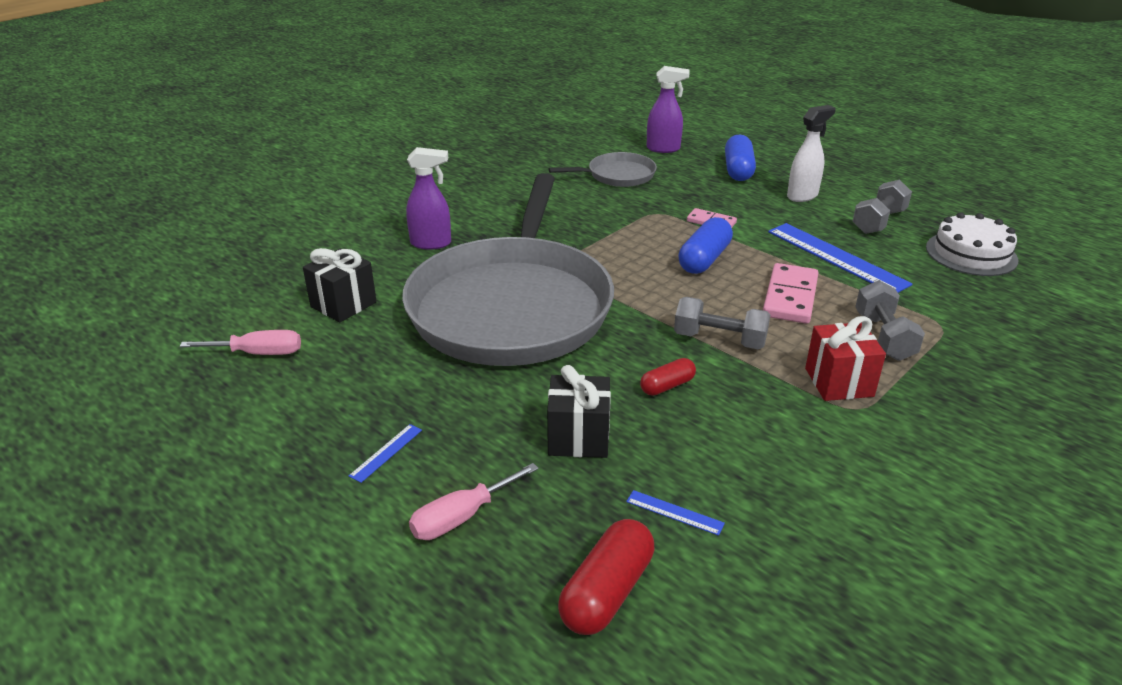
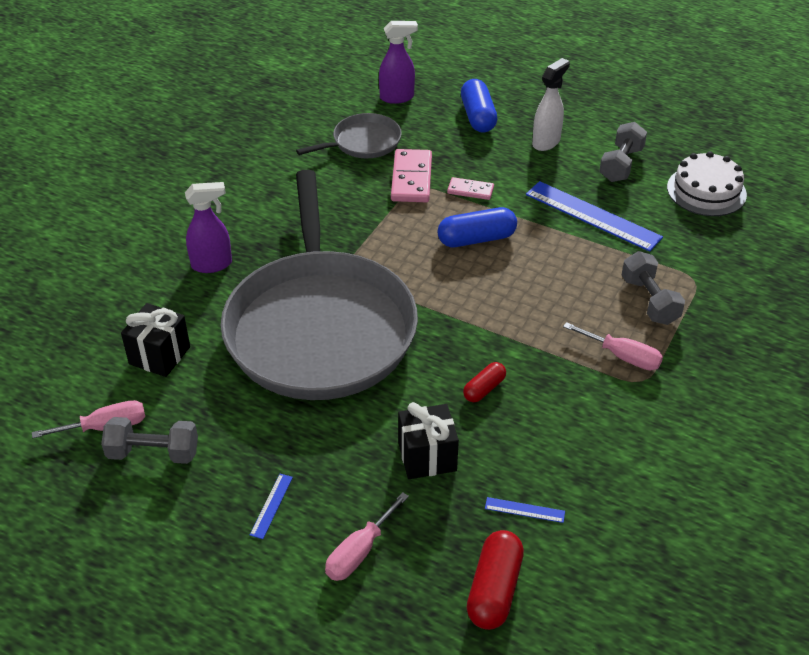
camera: 15 degrees left, 10 degrees up
(704, 259) = (476, 239): blue capsule -> blue capsule turned 60 degrees clockwise
(719, 340) = (514, 330): grey dumbbell -> grey dumbbell (153, 453)
(790, 297) = (562, 270): pink domino -> pink domino (411, 179)
(839, 382) = (622, 356): red gift -> pink screwdriver

